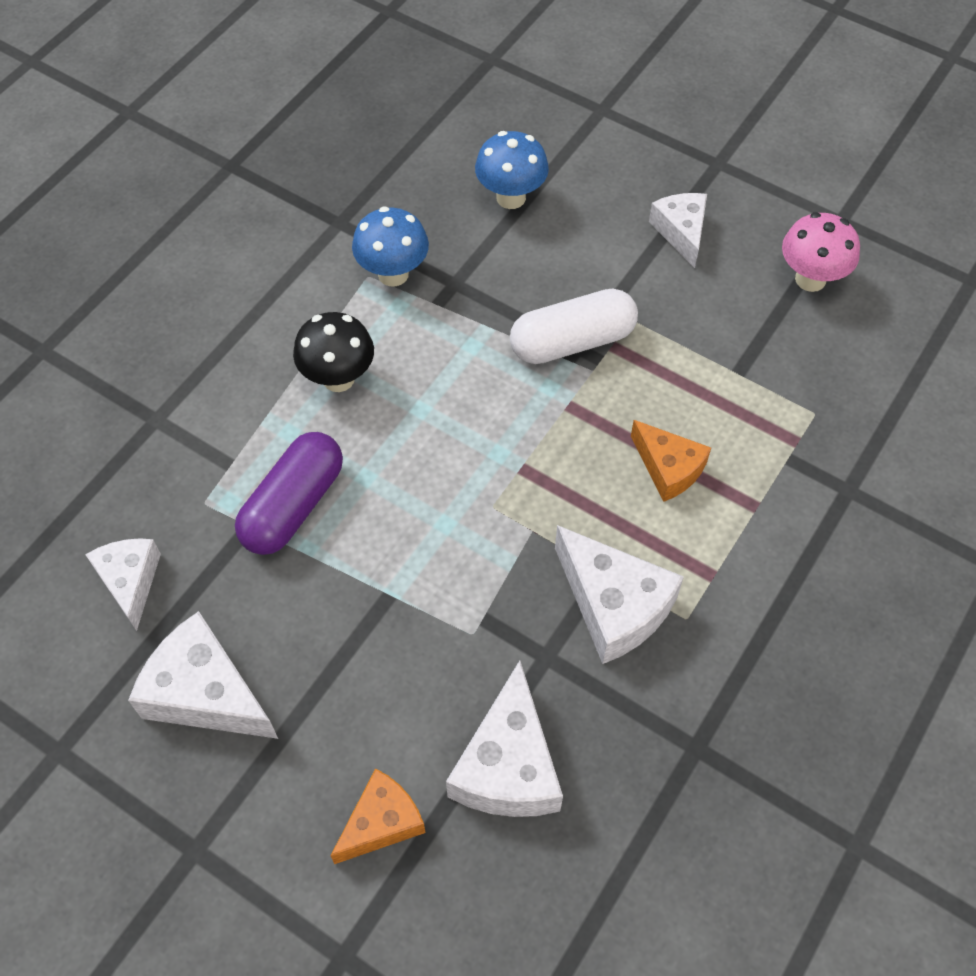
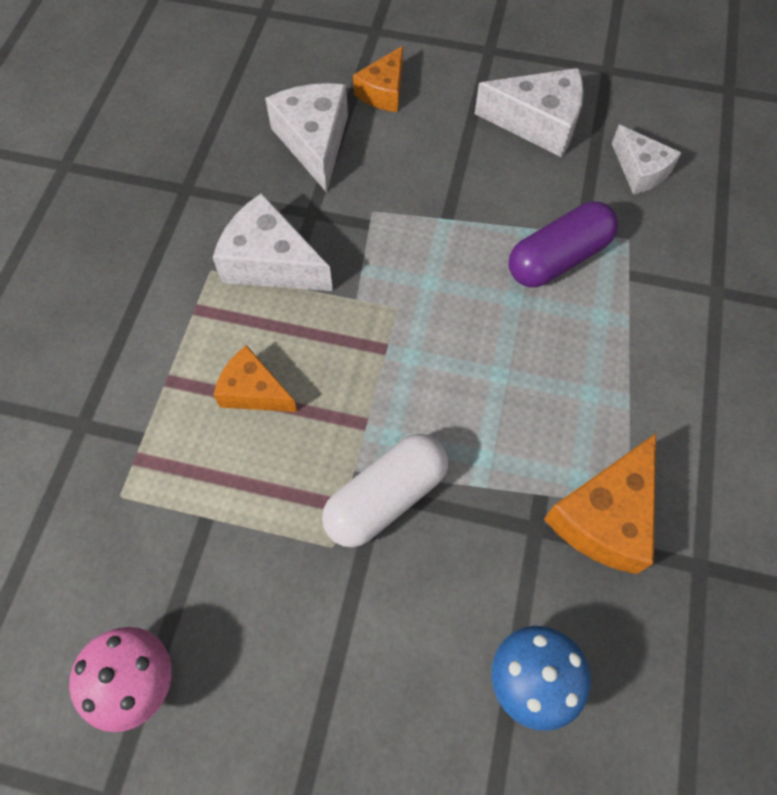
camera: 160 degrees right, 5 degrees up
(293, 505) = (558, 258): purple capsule -> purple capsule turned 45 degrees clockwise
(338, 378) = (589, 380): black mushroom -> none
(393, 274) = (605, 516): blue mushroom -> orange cheese
(681, 232) = (309, 701): white cheese -> none

